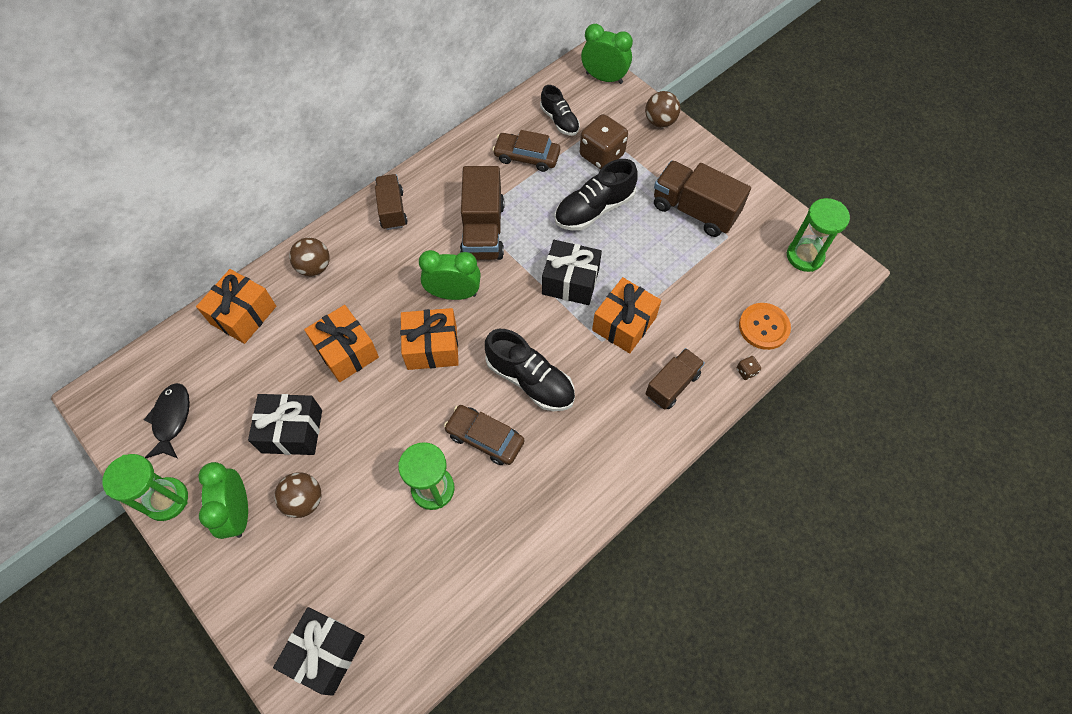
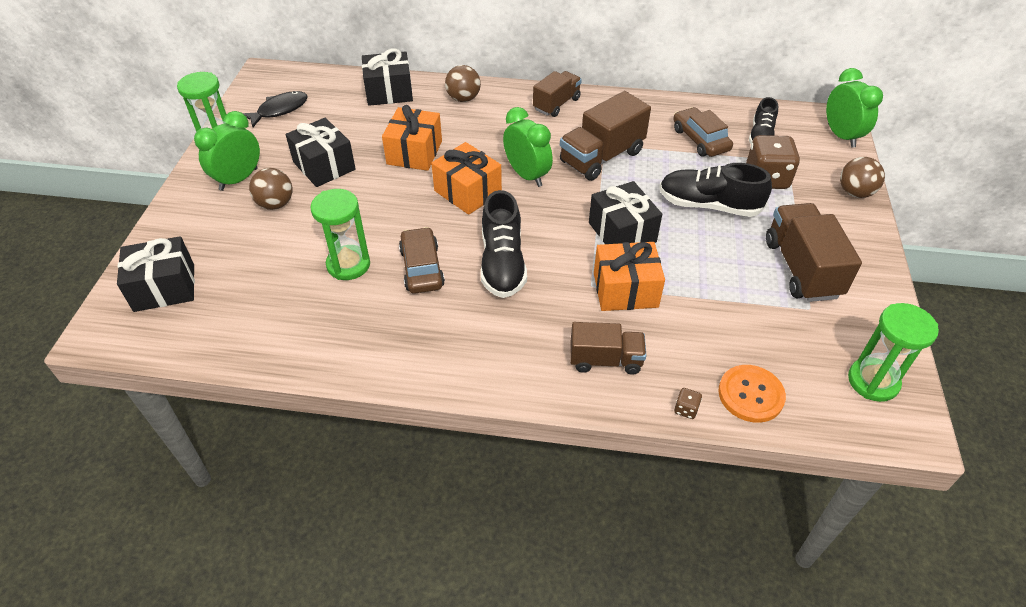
camera: 50 degrees right, 15 degrees down
(243, 315) = (389, 92): orange gift -> black gift

